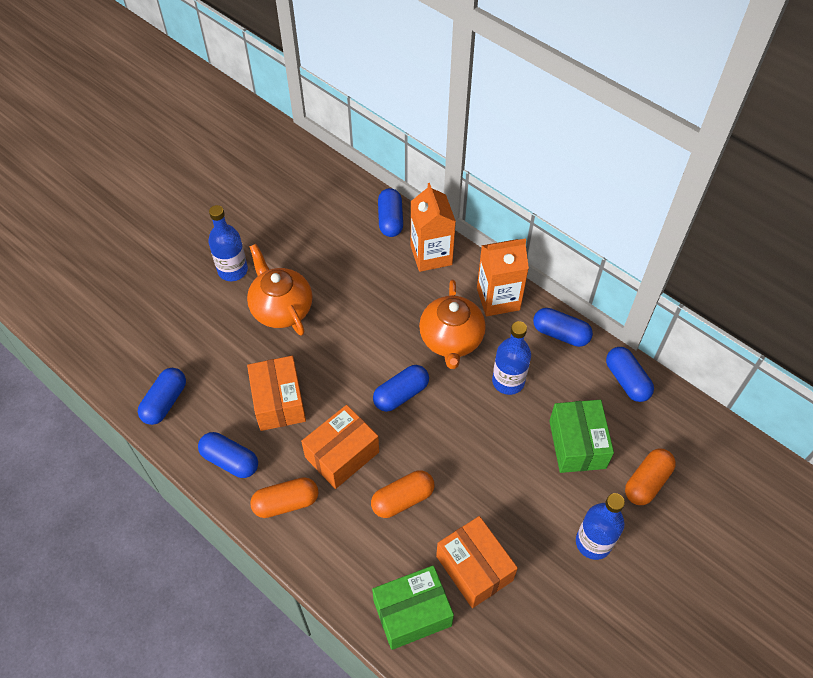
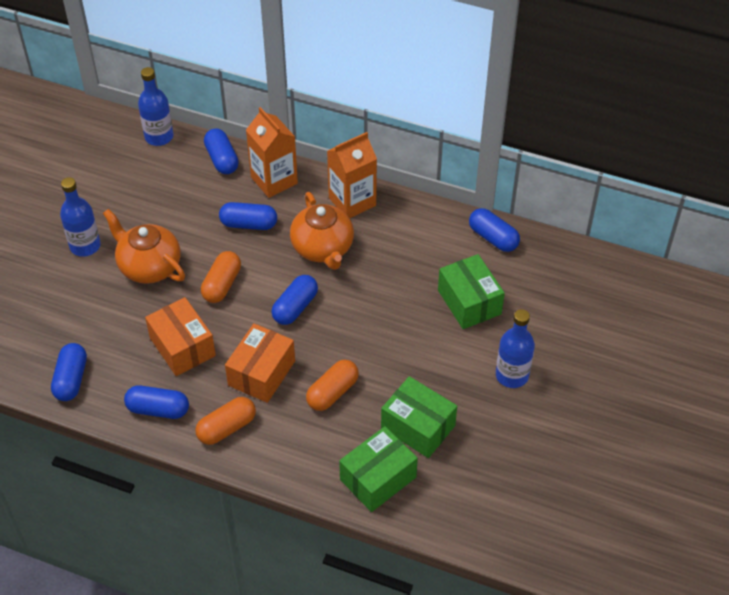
camera: 20 degrees left, 5 degrees down
(474, 568) = (418, 427): orange box -> green box
(508, 381) = (388, 268): blue bottle -> blue bottle (159, 137)
(560, 334) = (420, 215): blue capsule -> blue capsule (249, 224)
(647, 482) = (540, 314): orange capsule -> orange capsule (222, 284)

